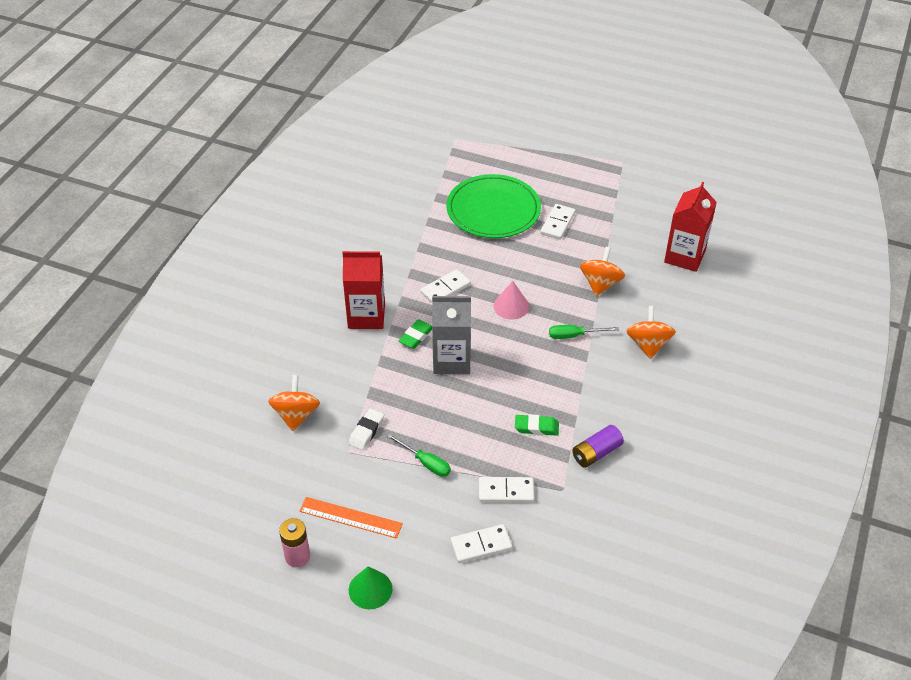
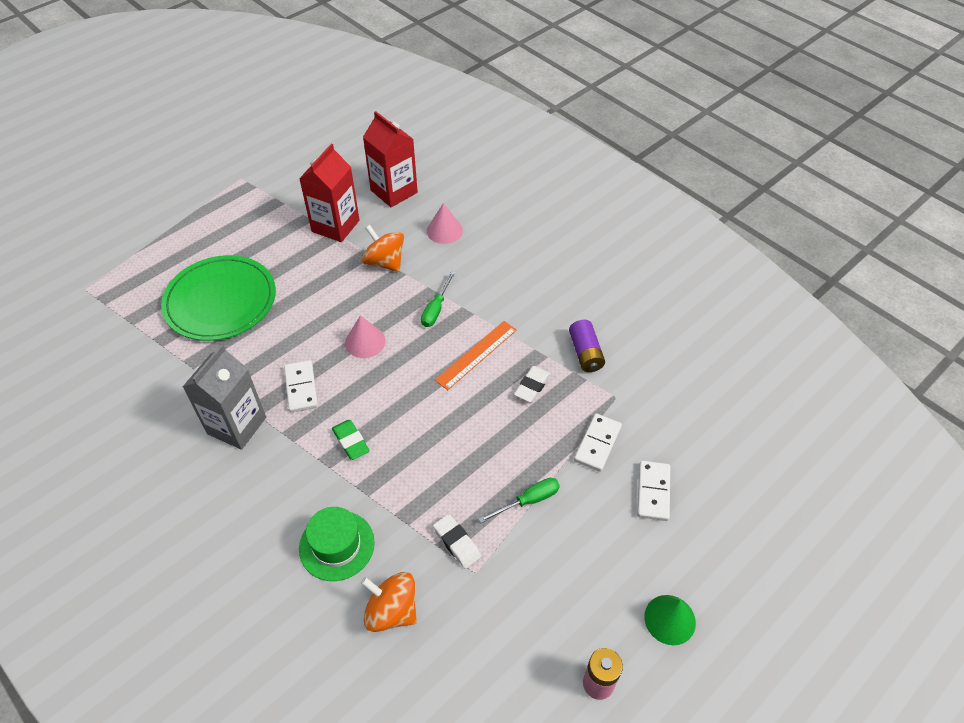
camera: 65 degrees left, 5 degrees up
(329, 364) = (336, 545): none -> green hat
(350, 517) = (568, 604): orange ruler -> orange ruler (476, 355)
(366, 316) = (288, 479): red carton -> red carton (335, 226)
(451, 360) = (404, 422): grey carton -> grey carton (237, 425)
(536, 427) = (532, 386): green eraser -> white eraser
(557, 223) = (282, 259): white domino -> none
(648, 344) = (480, 261): orange spinning top -> none
(665, 307) = (444, 230): none -> pink cone

